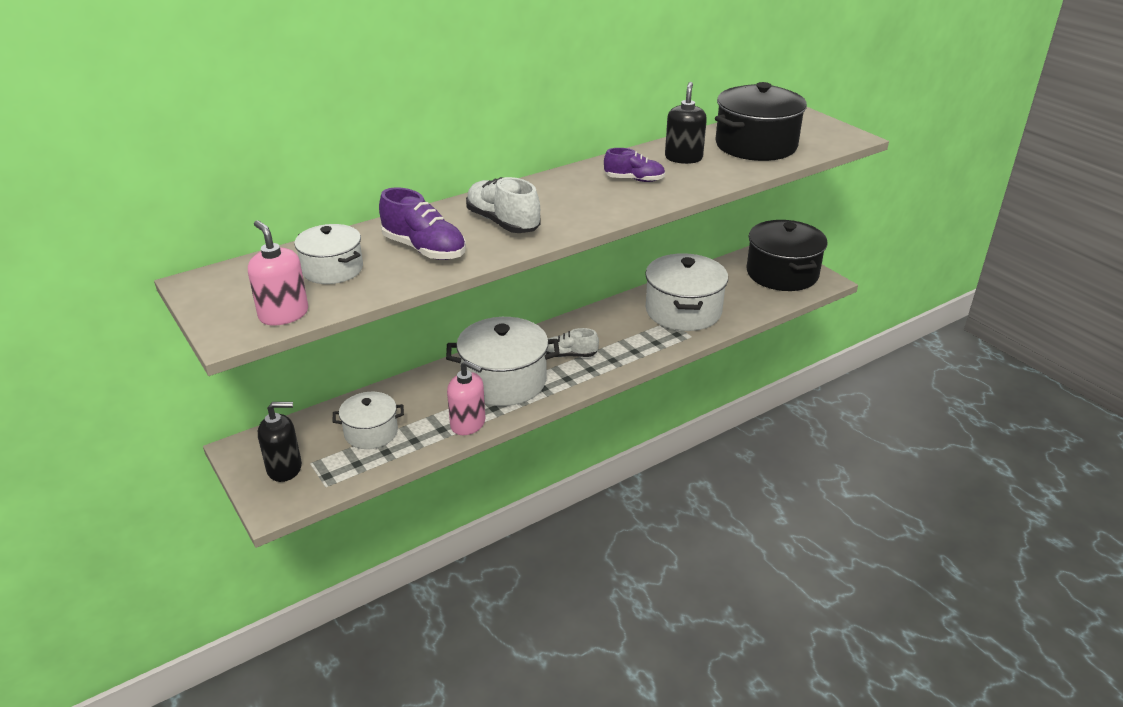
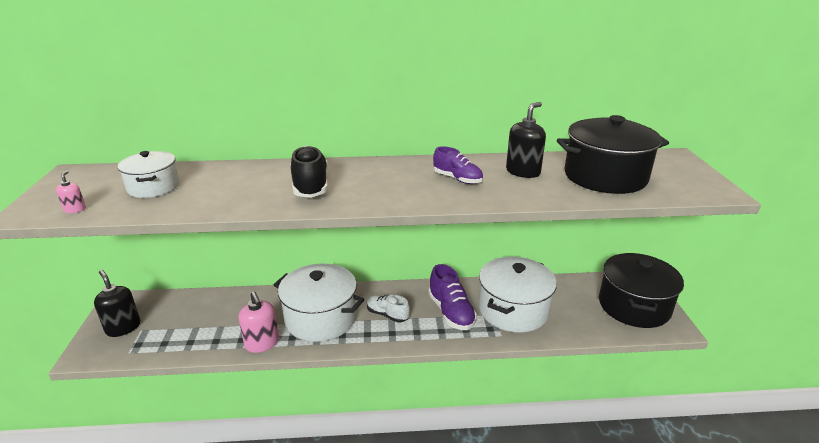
camera: 30 degrees right, 5 degrees down
(283, 314) = (75, 209): pink soap dispenser -> pink soap dispenser, size x0.50
(285, 468) = (123, 327): black soap dispenser -> black soap dispenser turned 150 degrees counterclockwise
(371, 432) = (198, 323): white pot -> none
(424, 249) = (229, 190): purple shoe -> purple shoe (451, 312)
(503, 222) = (310, 186): white shoe -> black shoe

